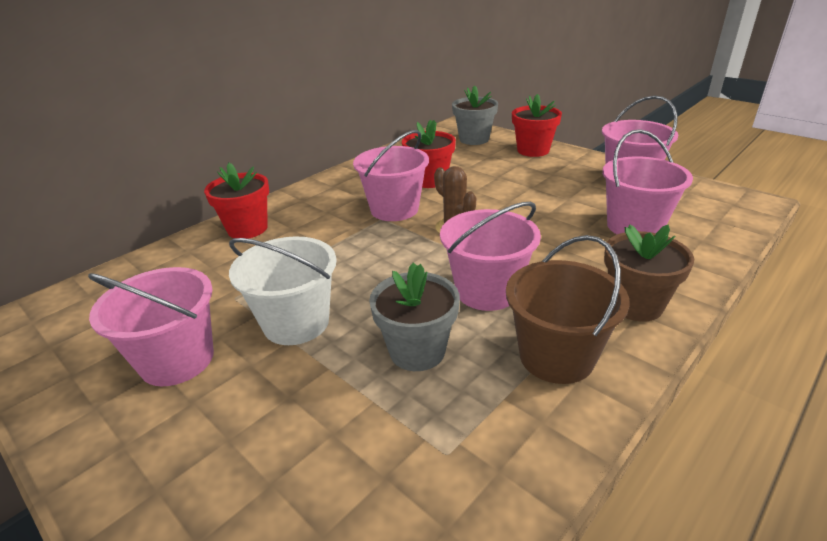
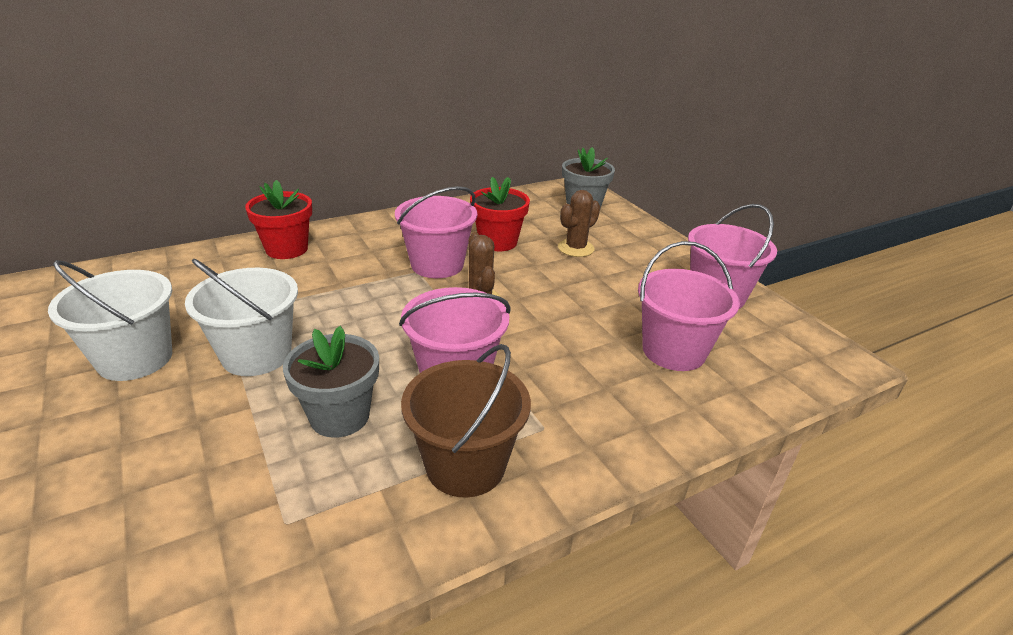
camera: 15 degrees right, 0 degrees up
(177, 360) = (135, 359): pink bucket -> white bucket
(495, 171) = (576, 248): none -> brown cactus
(533, 150) = (637, 235): red flower pot -> none
(635, 305) = (595, 437): brown flower pot -> none

